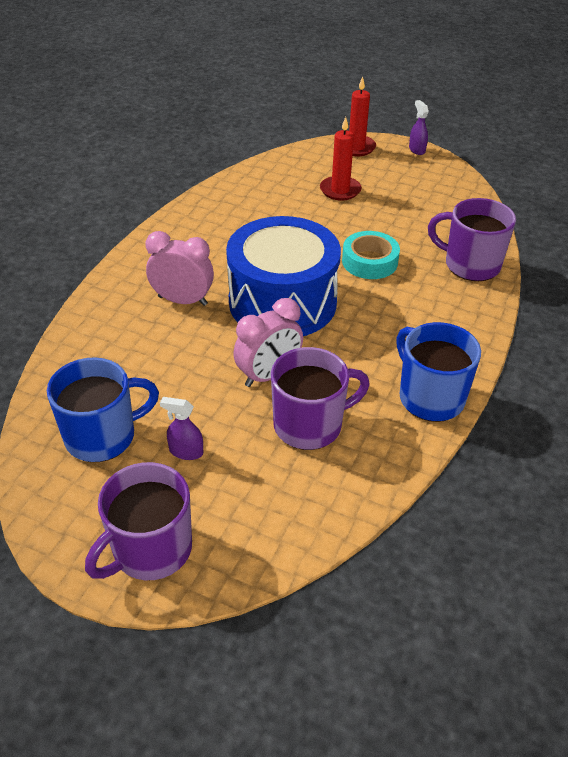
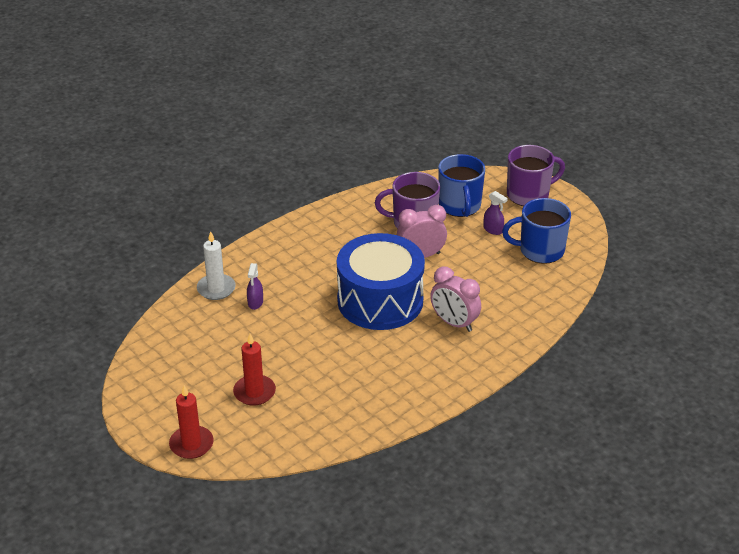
camera: 155 degrees left, 5 degrees down
(369, 261) = (290, 313): turquoise tape -> none
(417, 149) = (134, 421): purple spray bottle -> purple spray bottle (255, 303)
(430, 397) = (330, 217): blue mug -> blue mug (460, 206)
(470, 265) = (216, 289): purple mug -> white candle

